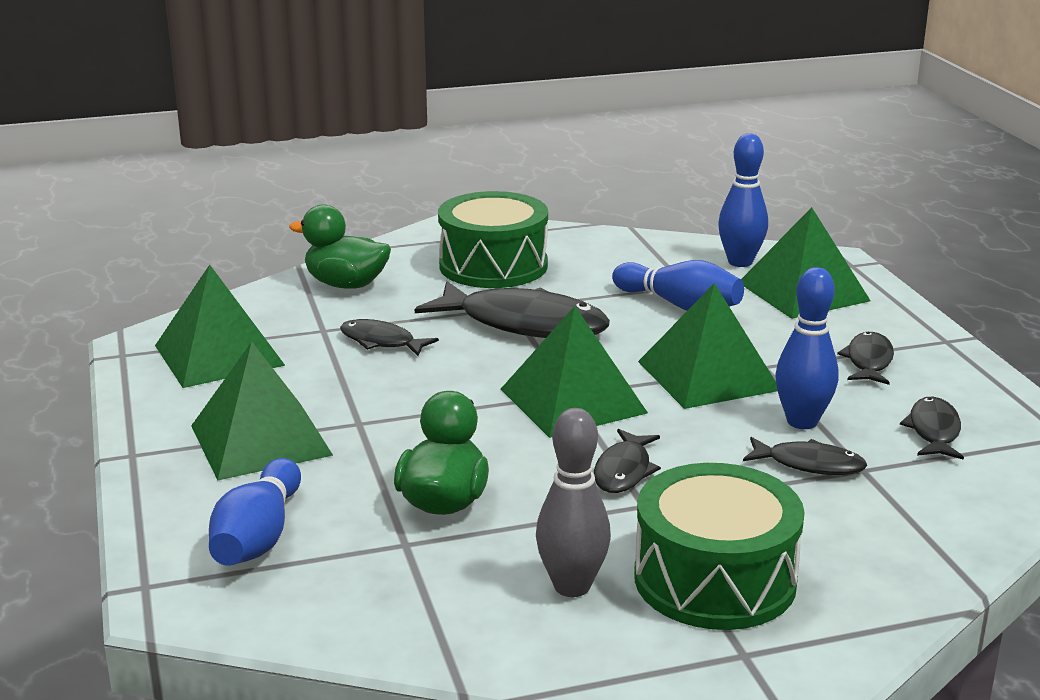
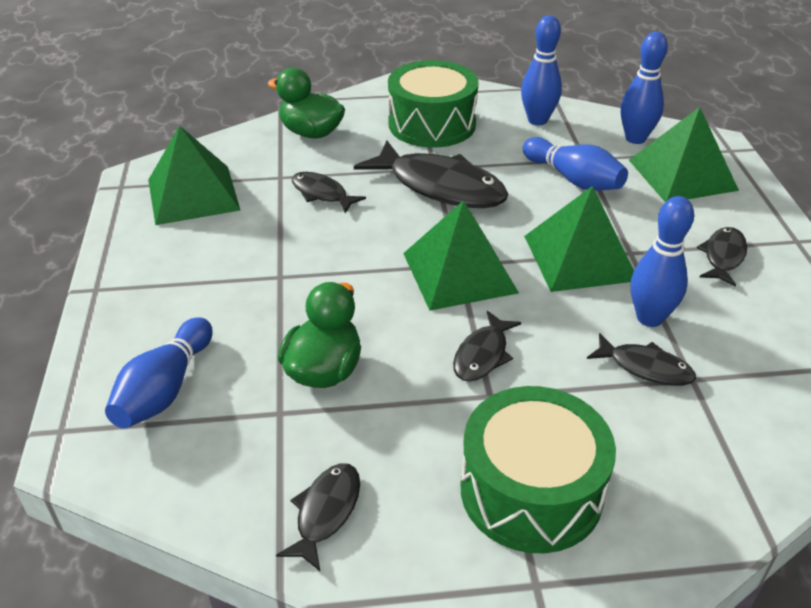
camera: 10 degrees right, 15 degrees up
(261, 440) = (198, 285): green pyramid -> none
(572, 586) = (405, 481): grey bowling pin -> none
(620, 253) = (537, 120): none -> blue bowling pin
(933, 431) = (765, 342): black fish -> black fish (326, 512)

